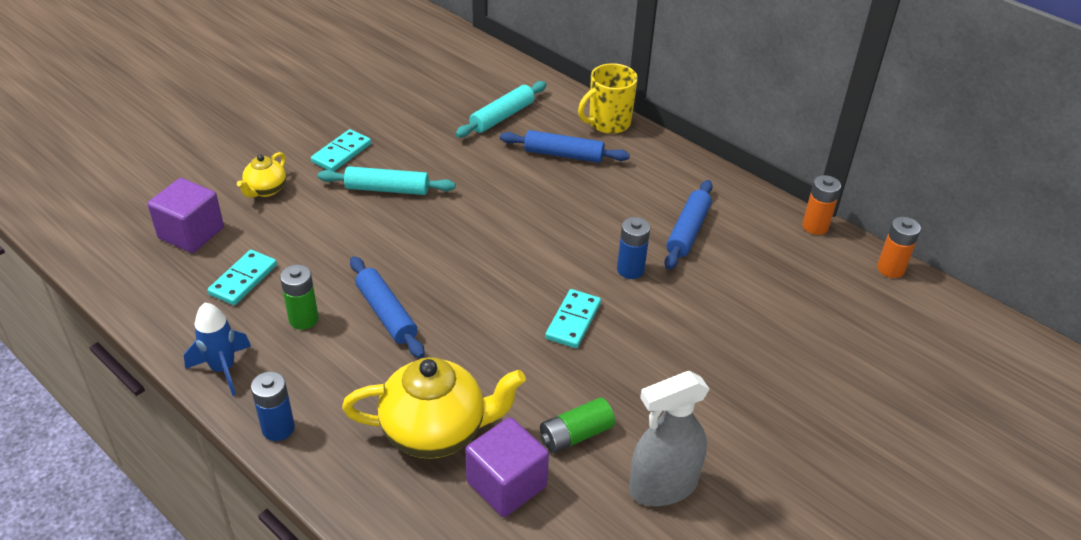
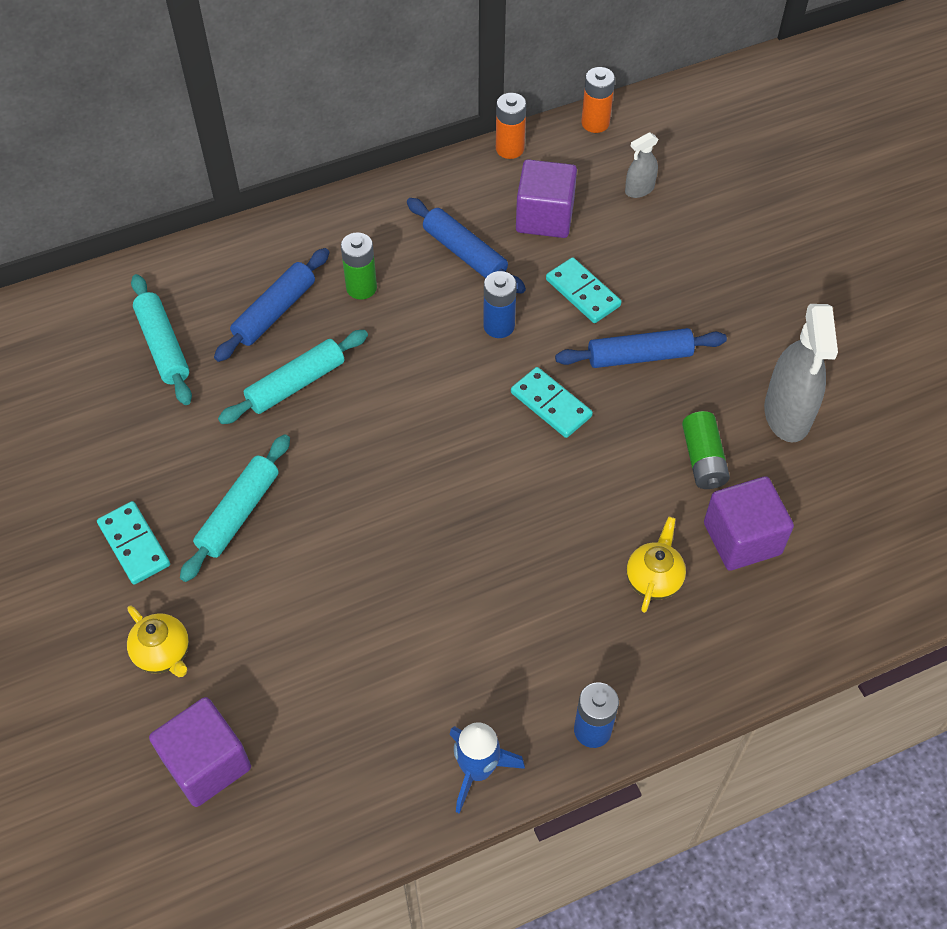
camera: 65 degrees left, 15 degrees up
(243, 280) = (330, 717): turquoise domino -> turquoise domino (582, 293)
(303, 319) = (432, 665): green battery -> green battery (361, 288)
(386, 314) = (462, 576): blue rolling pin -> blue rolling pin (639, 356)
(436, 431) = (654, 579): yellow teapot -> yellow teapot, size x0.51
(508, 183) = (296, 384): none -> turquoise rolling pin
(608, 123) = (241, 247): yellow mug -> none
(761, 266) = (544, 217): none -> purple cube
(841, 316) = (639, 189): none -> grey spray bottle

